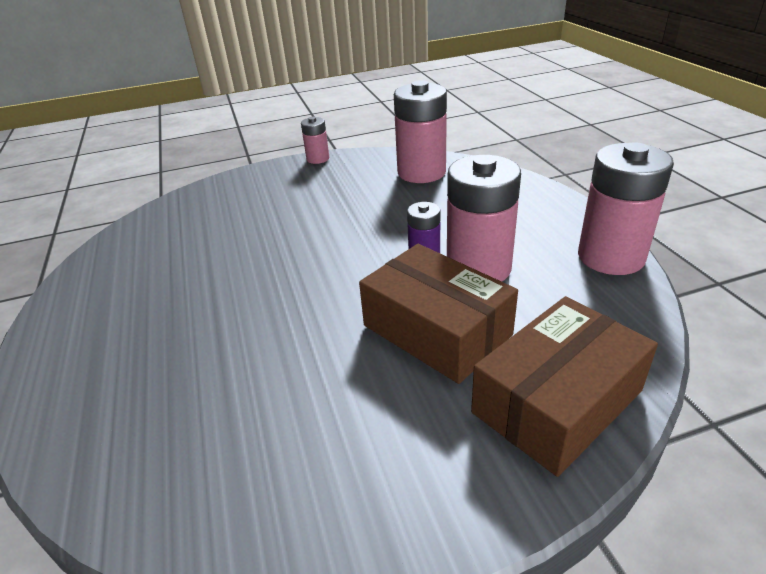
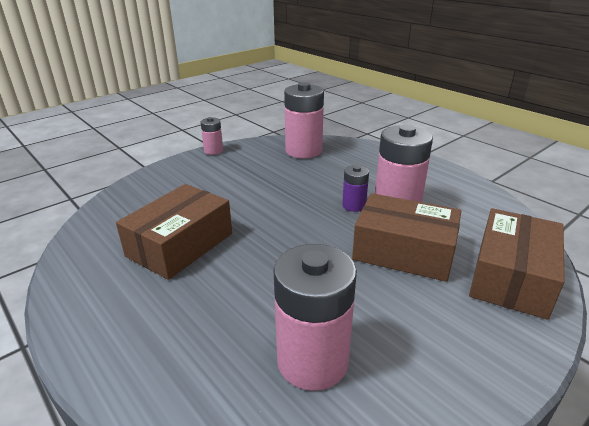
camera: 25 degrees left, 5 degrees down
(198, 265) = (180, 245): none -> brown box
(610, 257) = (470, 186): pink battery -> pink battery (312, 361)

